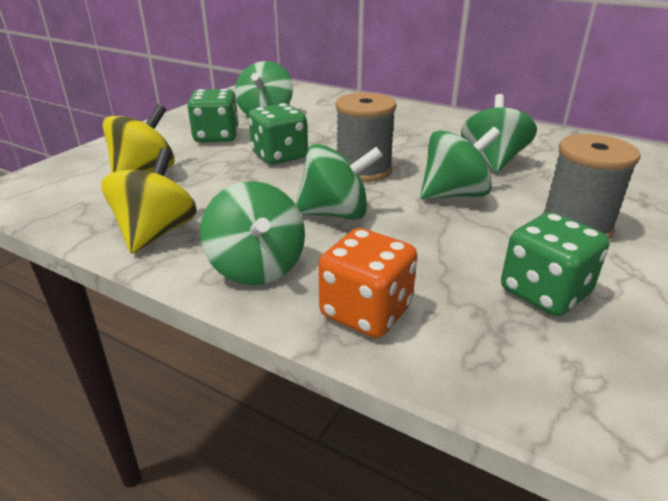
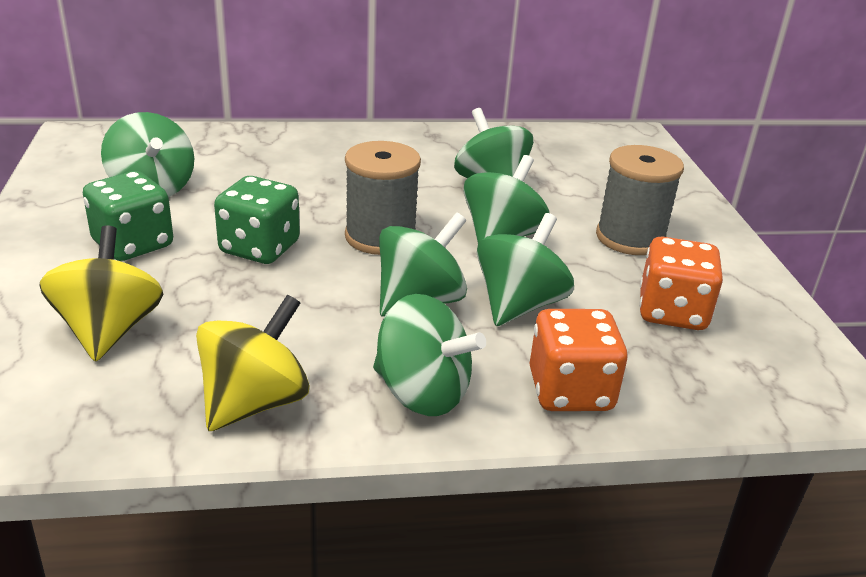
camera: 40 degrees left, 0 degrees up
(156, 232) = (255, 402): yellow spinning top -> yellow spinning top turned 60 degrees clockwise
(407, 240) = (519, 305): none -> green spinning top
(544, 292) = (672, 312): green dice -> orange dice

